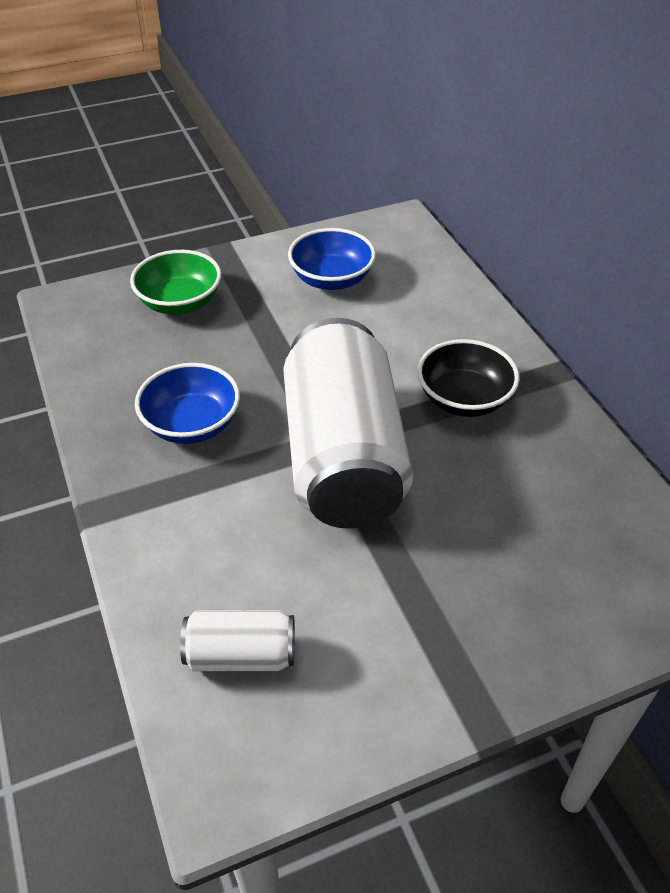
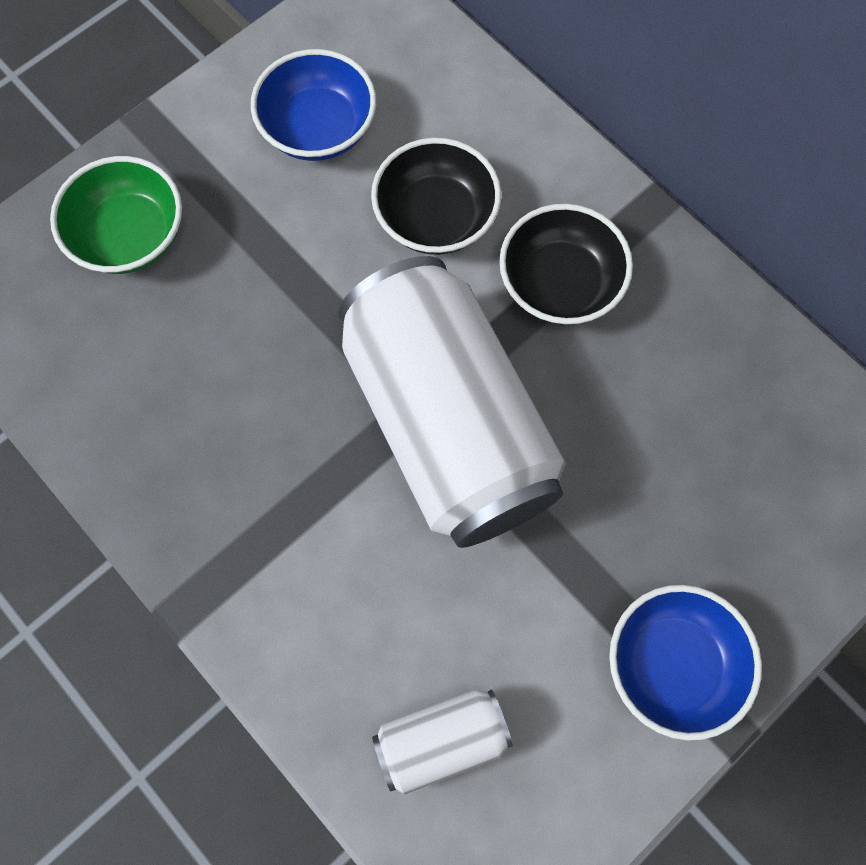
camera: 20 degrees left, 25 degrees up
(192, 424) = (240, 438): blue bowl -> blue bowl (672, 664)
(390, 342) = (436, 218): none -> black bowl

